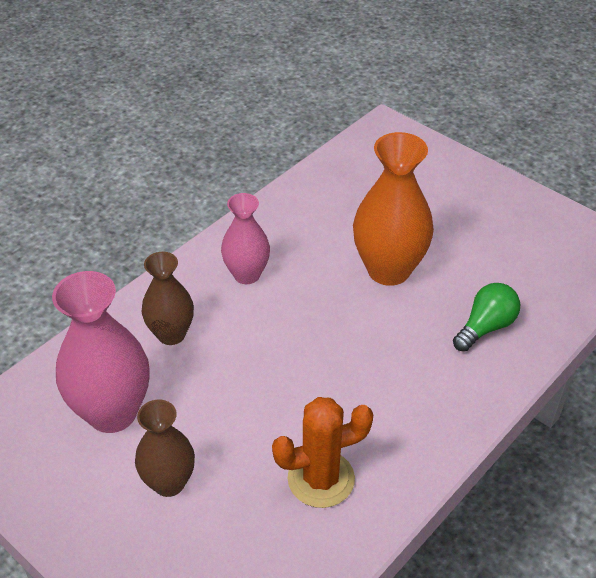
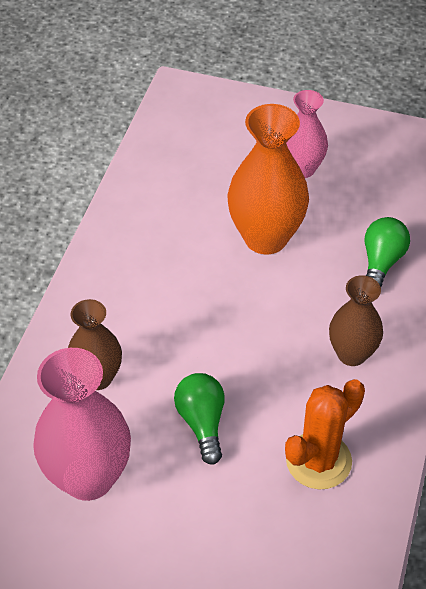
camera: 25 degrees left, 5 degrees up
(169, 483) = (184, 521): brown vase -> brown vase (352, 354)
(236, 405) = (202, 423): none -> green light bulb
(247, 274) = (135, 290): pink vase -> pink vase (302, 169)

